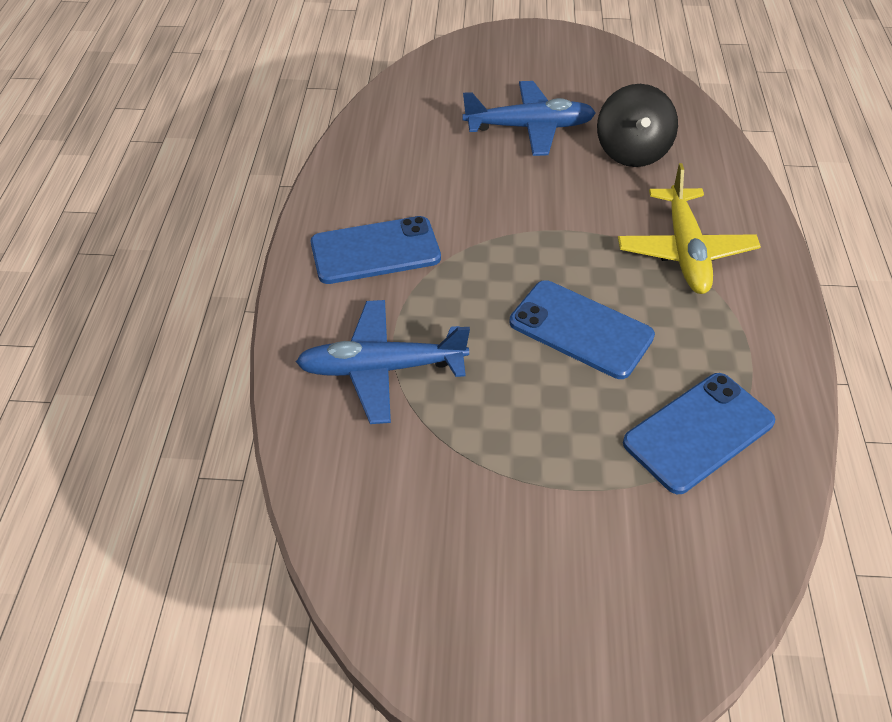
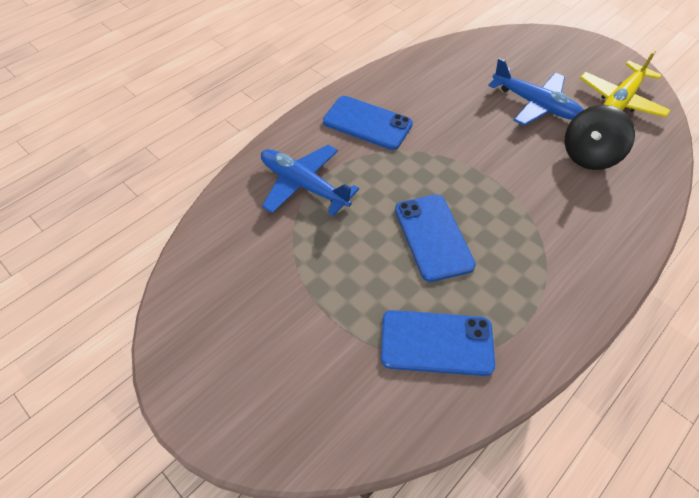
camera: 40 degrees right, 5 degrees up
(685, 251) = (554, 235): yellow plane -> yellow plane (620, 100)

